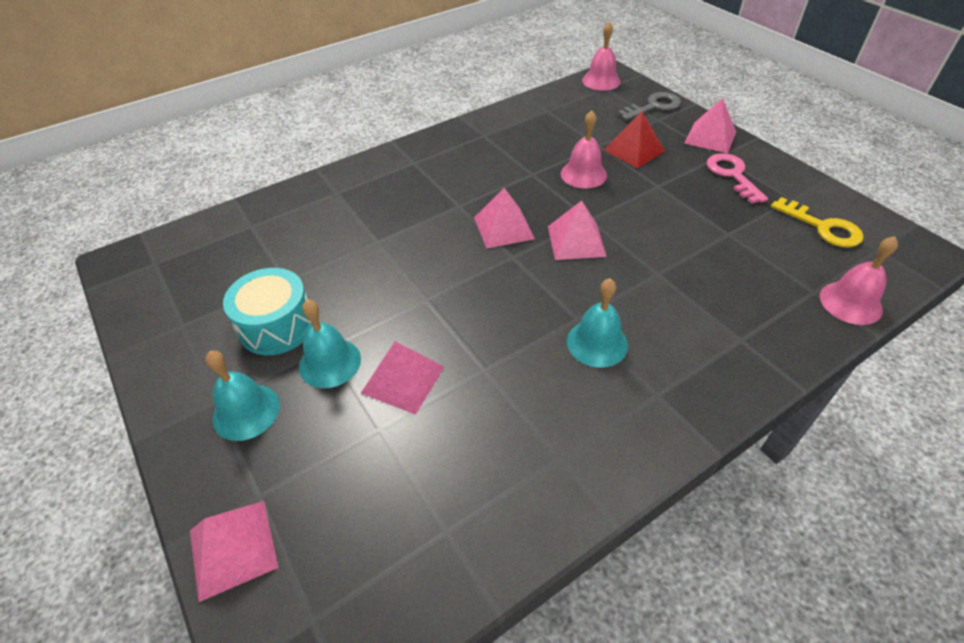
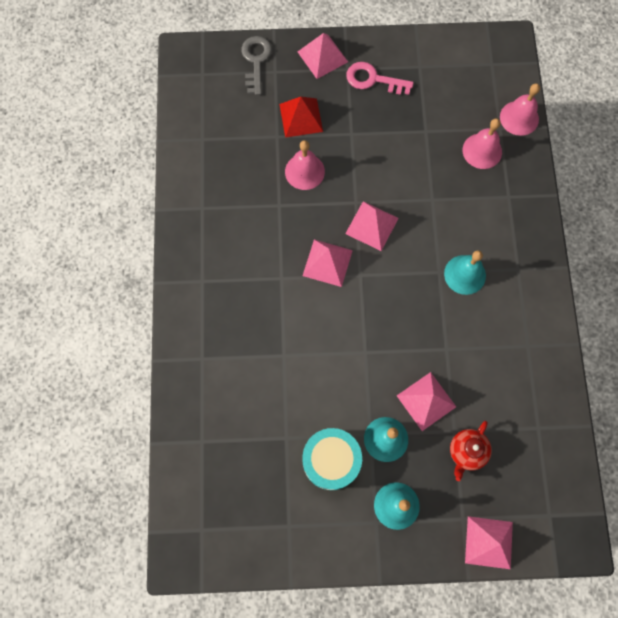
camera: 60 degrees left, 25 degrees up
(358, 455) = (466, 452): none -> red teapot
(601, 81) = (189, 69): pink bell -> pink bell (482, 151)
(822, 227) = (455, 74): yellow key -> none

